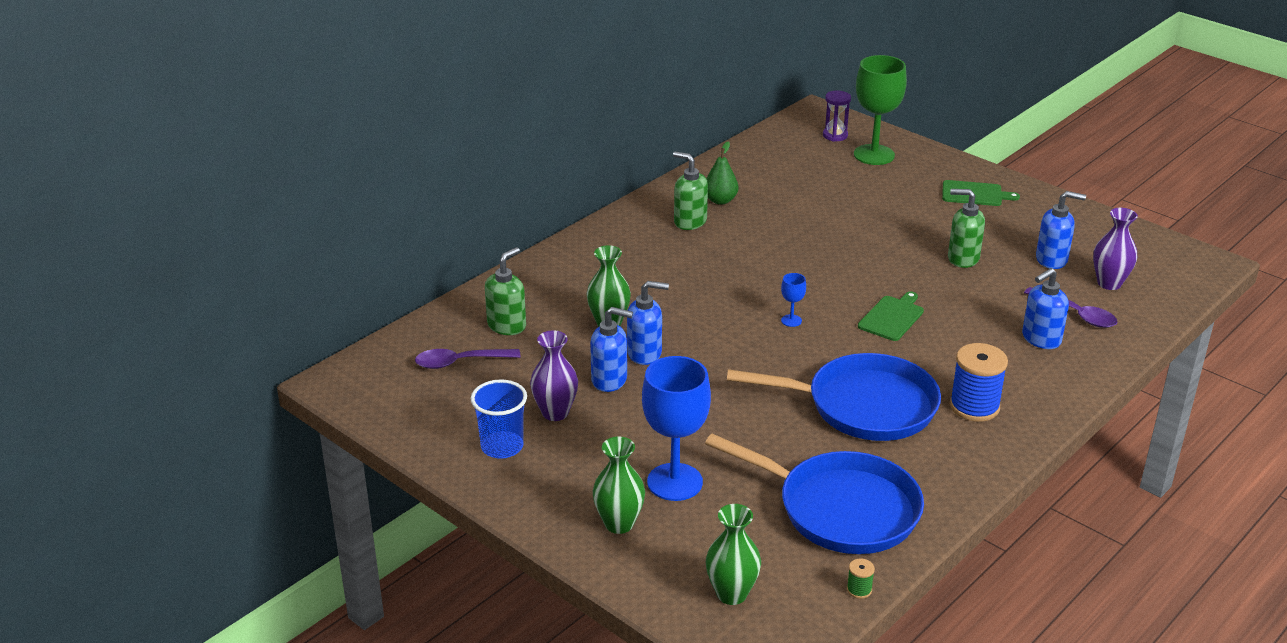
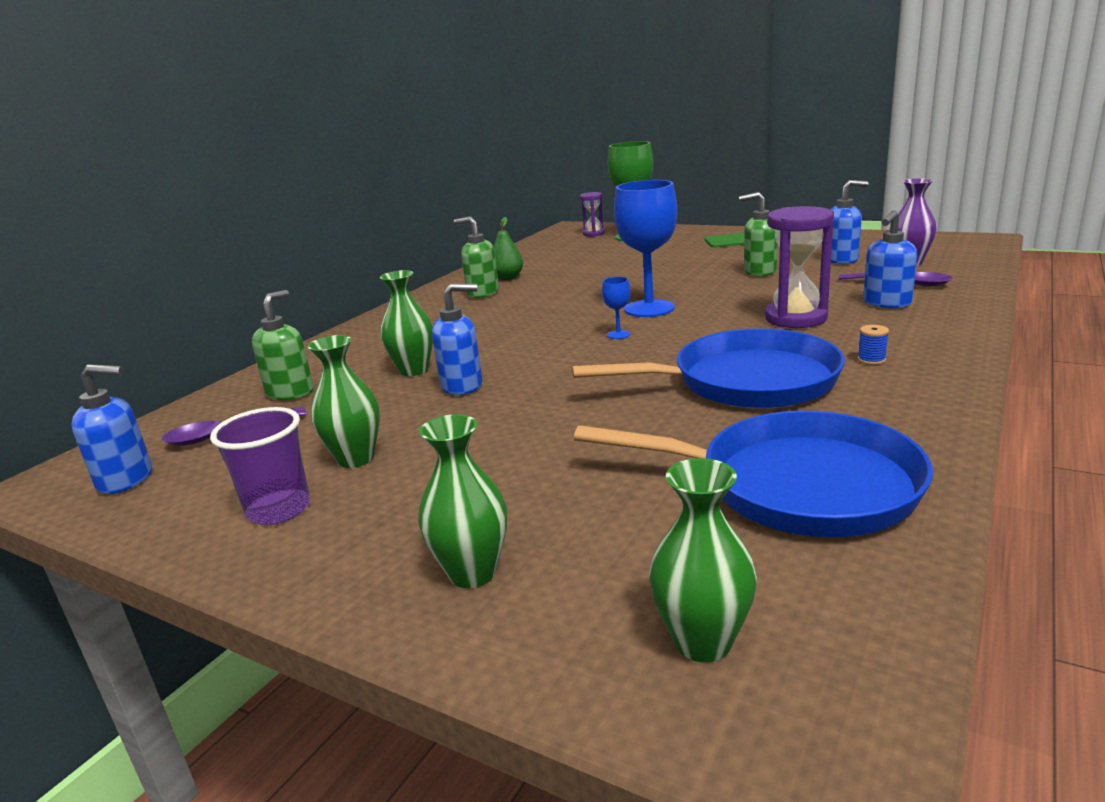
camera: 10 degrees left, 10 degrees down
(502, 447) = (279, 510): blue cup -> purple cup
(555, 413) = (356, 458): purple vase -> green vase
(610, 380) = (424, 415): blue soap dispenser -> blue soap dispenser (126, 480)
(674, 482) = (542, 501): blue goblet -> blue goblet (649, 308)
(859, 590) = (908, 586): green spool -> none
(892, 317) = (723, 315): green cutting board -> none
(950, 339) = (795, 318): none -> purple hourglass
(974, 407) = (871, 360): blue spool -> blue spool, size x0.44

